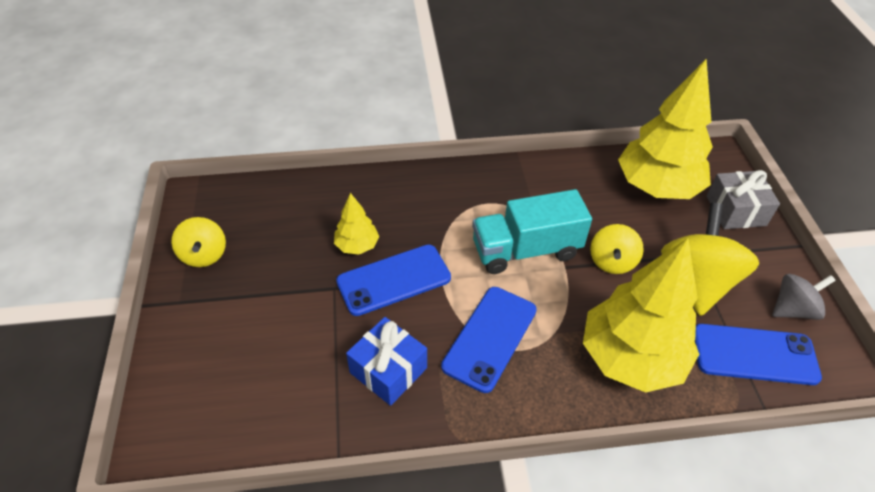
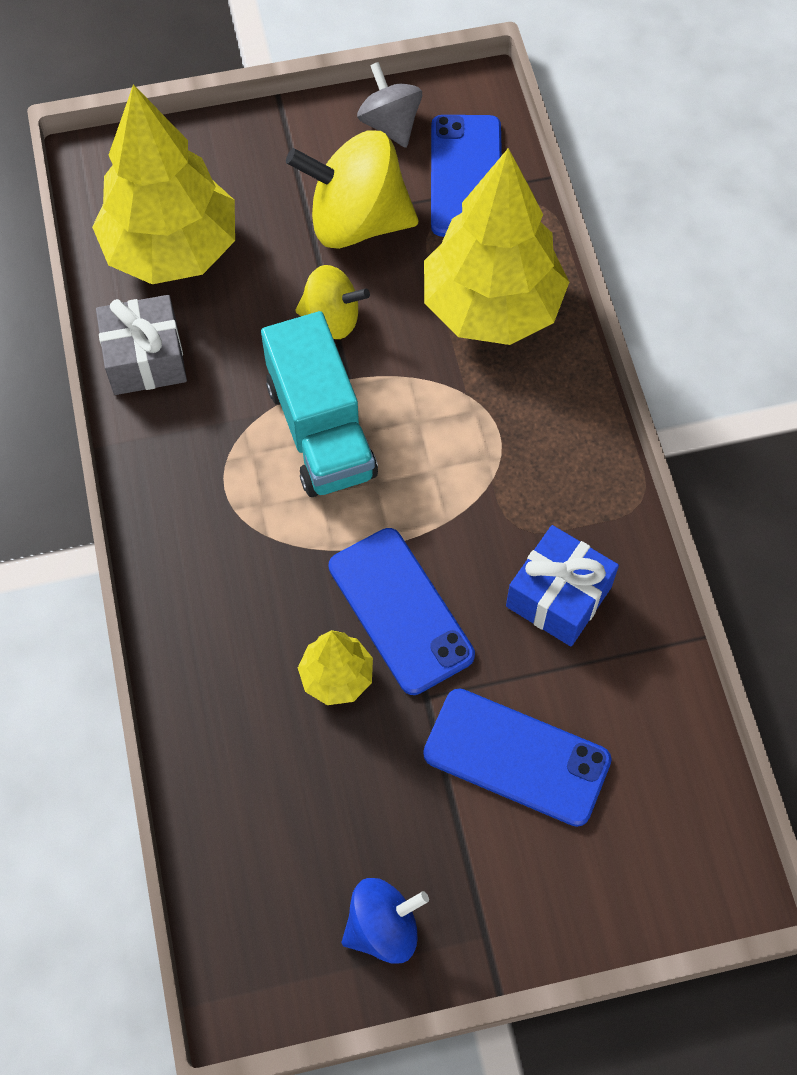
camera: 95 degrees left, 15 degrees up
(204, 255) = (383, 927): yellow spinning top -> blue spinning top
(490, 338) = (486, 472): blue phone -> blue phone (516, 757)
(735, 211) = (216, 158): grey gift -> grey gift (145, 359)

